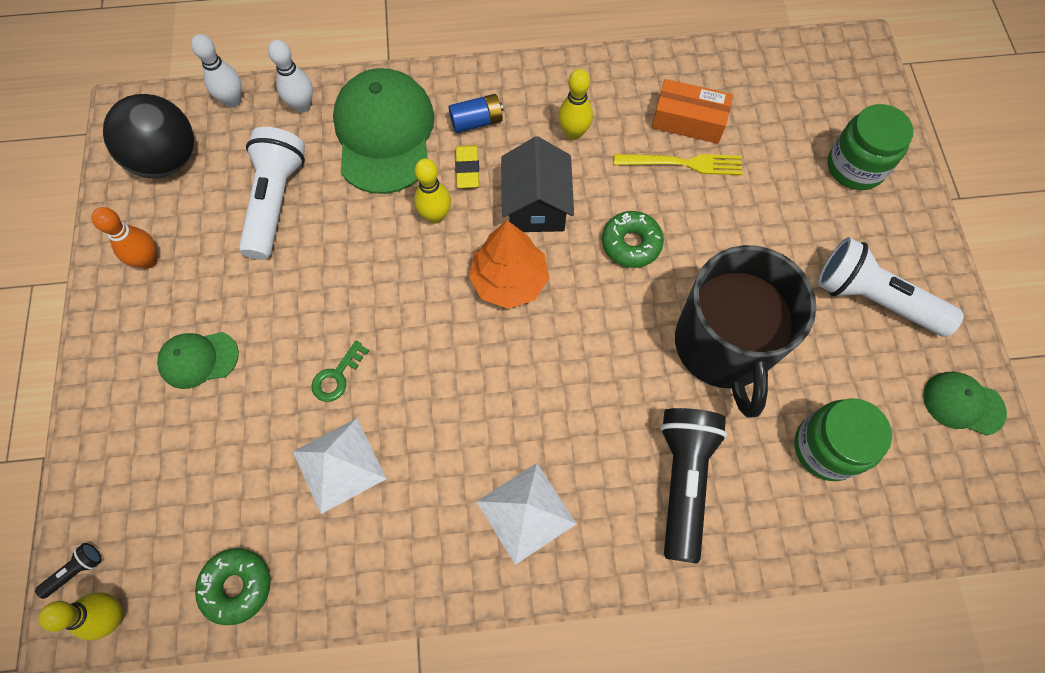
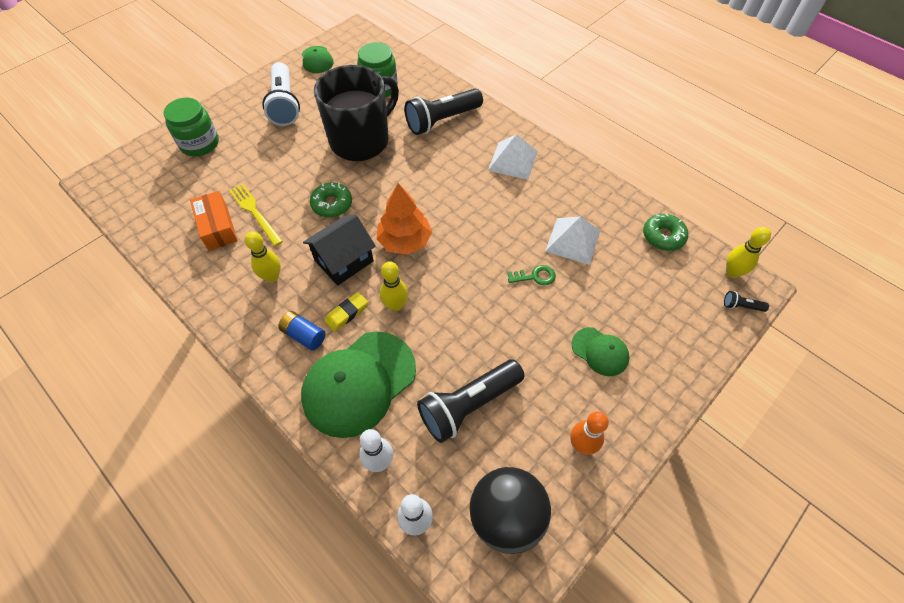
camera: 130 degrees left, 10 degrees down
(275, 202) = (469, 405): white flashlight -> black flashlight

